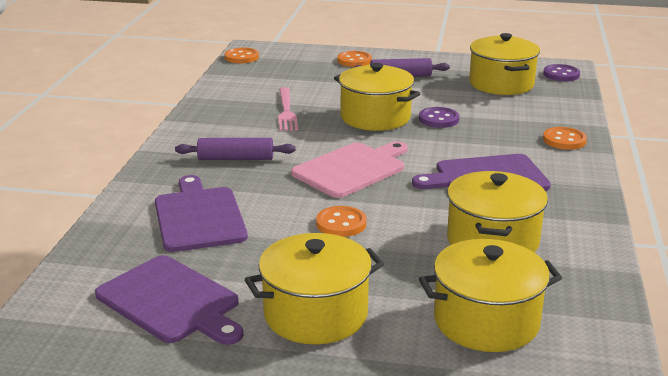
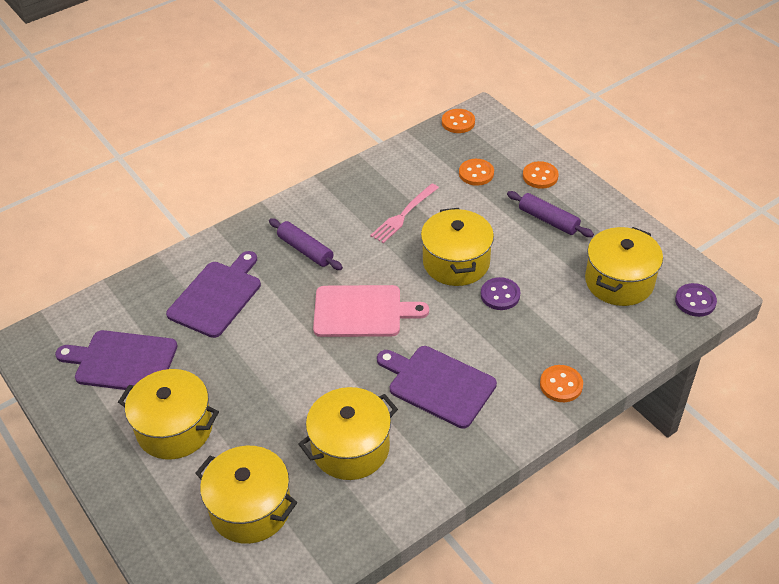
camera: 45 degrees right, 20 degrees up
(171, 301) = (122, 361): purple cutting board -> purple cutting board turned 105 degrees clockwise
(341, 223) = (285, 362): orange button -> orange button (476, 173)

